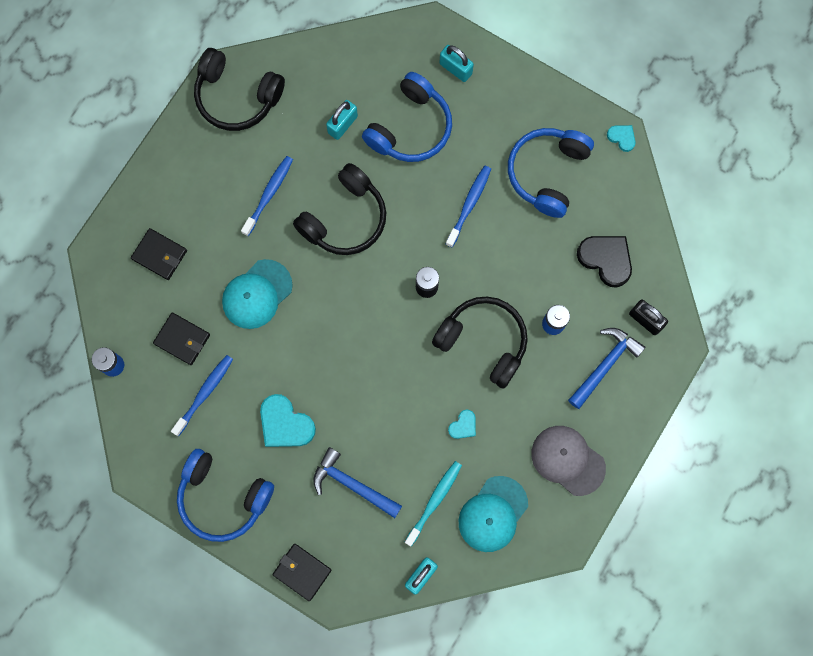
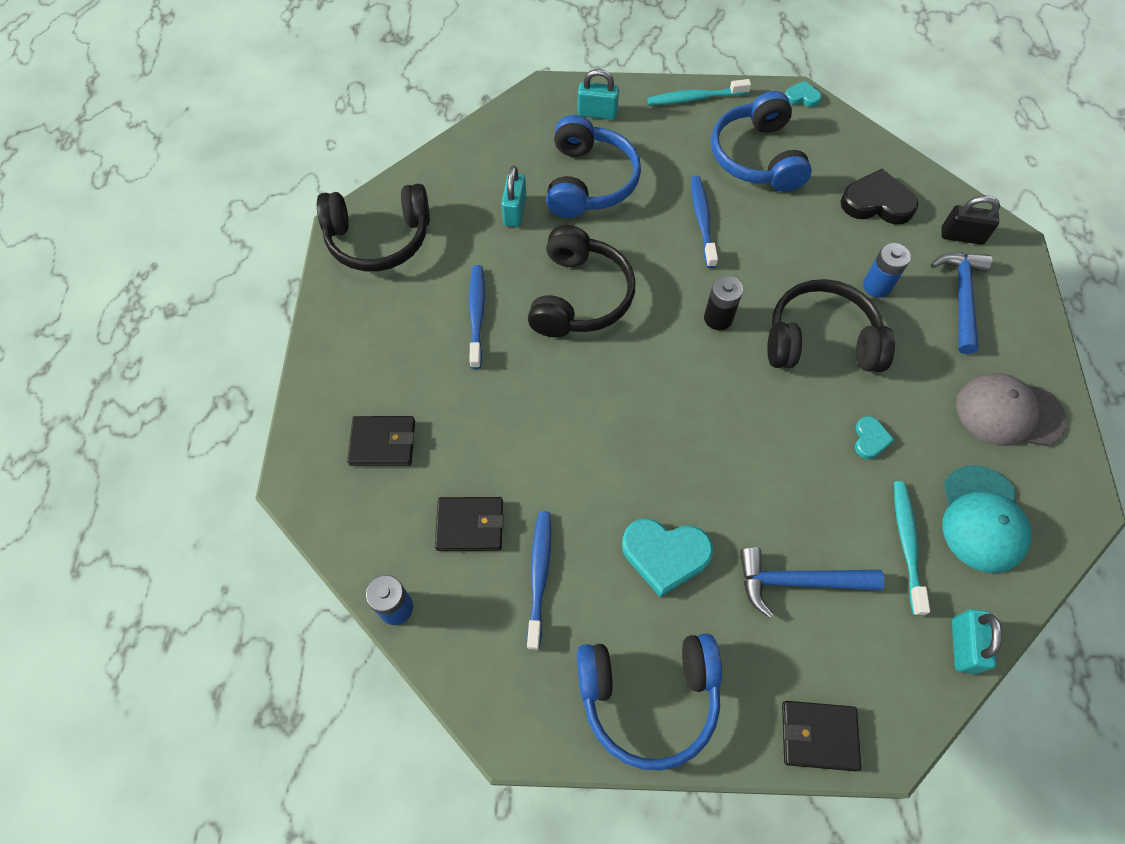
camera: 30 degrees left, 15 degrees down
(257, 294) = (531, 425): turquoise cap -> none
(539, 94) = (695, 98): none -> turquoise toothbrush

